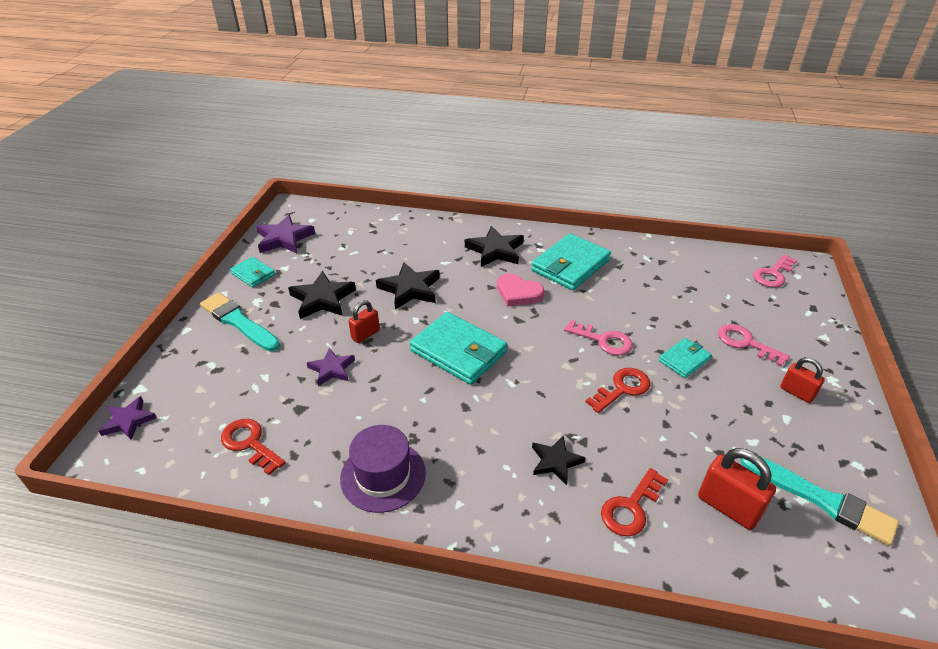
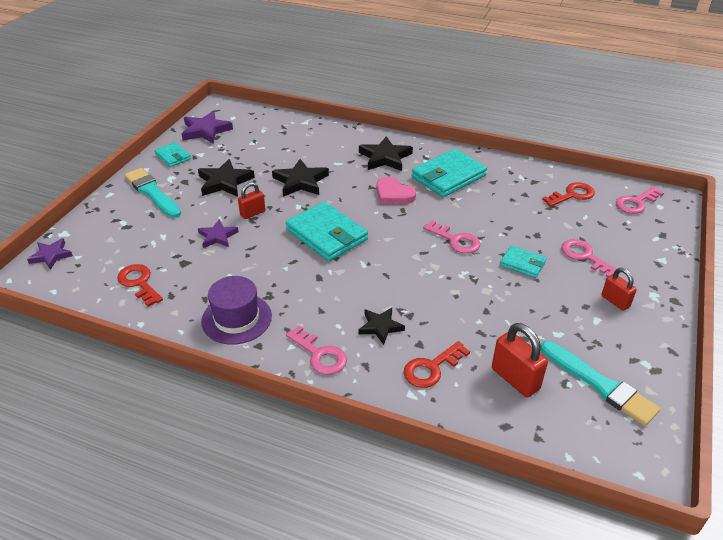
camera: 10 degrees right, 0 degrees up
(496, 510) = (320, 355): none -> pink key
(622, 389) = (458, 279): red key -> red key (572, 195)
(684, 360) = (522, 264): turquoise wallet -> turquoise wallet turned 60 degrees clockwise

